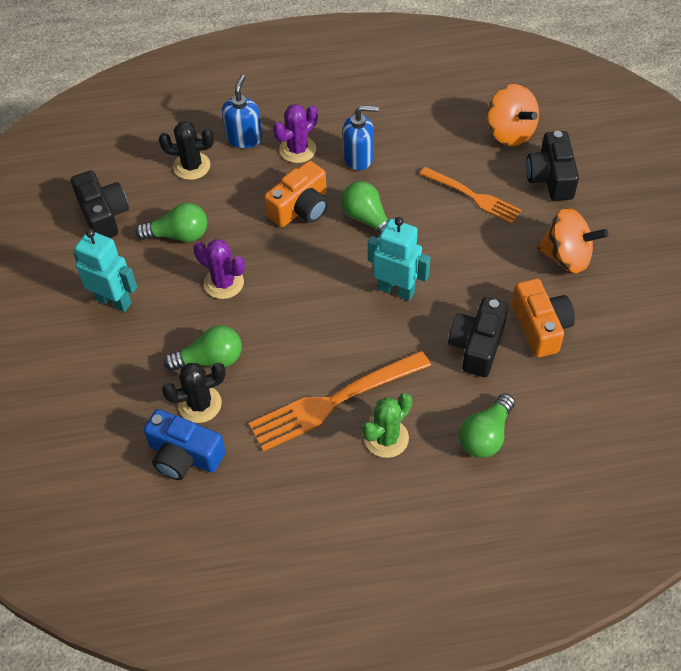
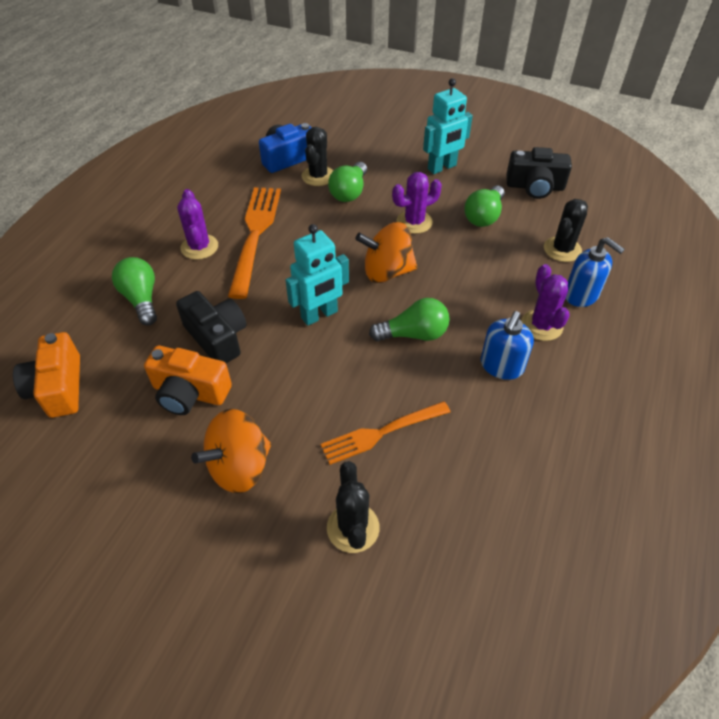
camera: 120 degrees right, 5 degrees down
(300, 208) = (462, 296): orange camera -> orange camera (58, 387)
(386, 438) = (199, 247): green cactus -> purple cactus
(510, 132) = (453, 531): orange spinning top -> orange spinning top (387, 272)
(551, 177) = (353, 528): black camera -> black cactus

